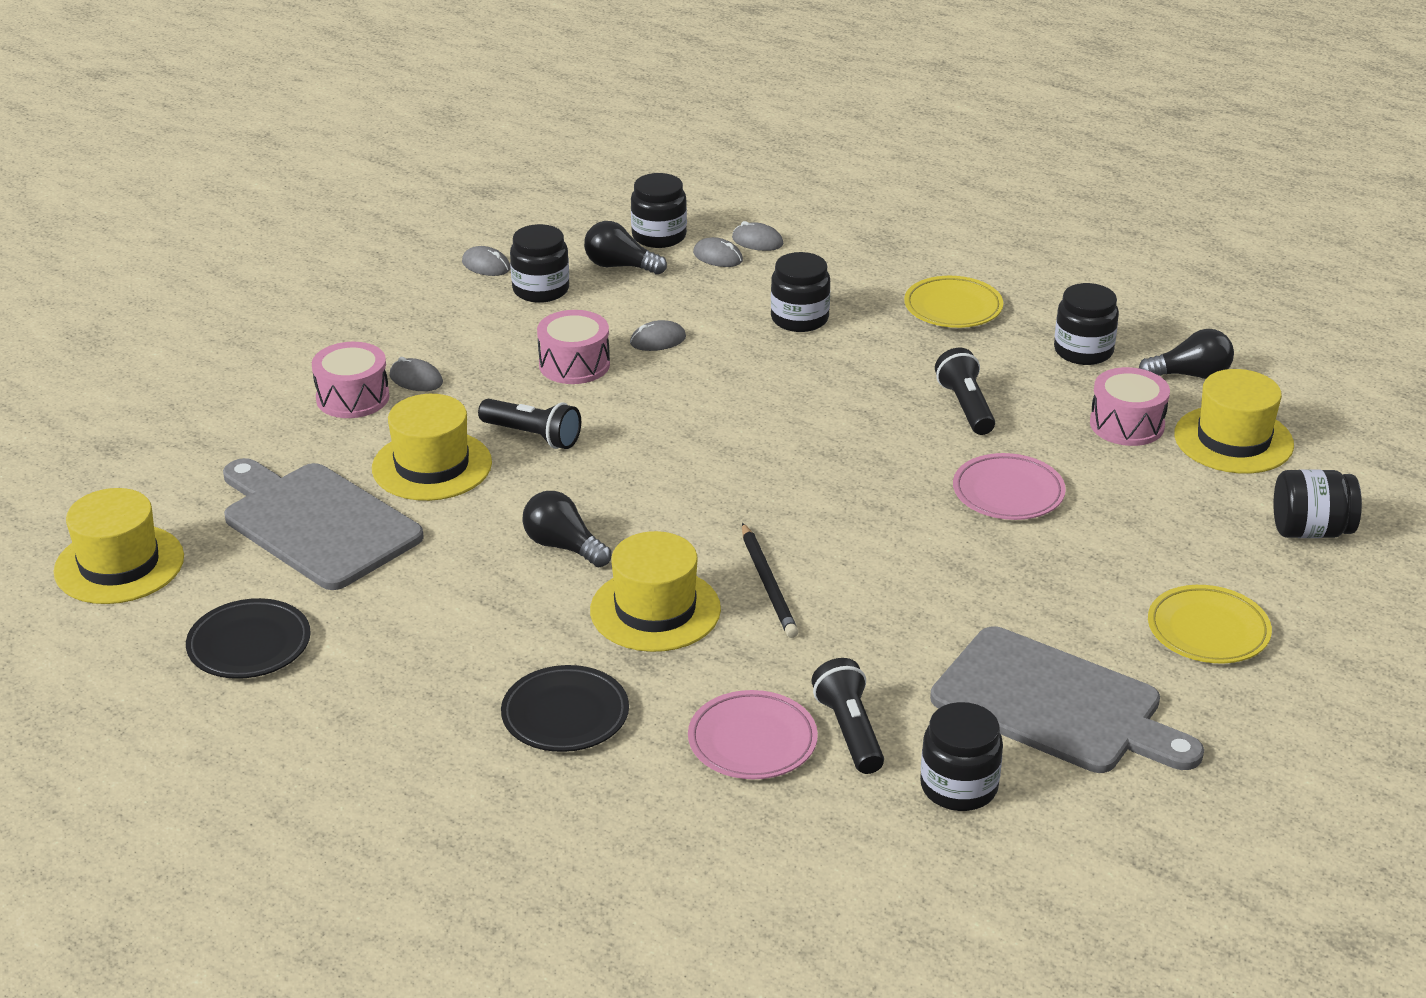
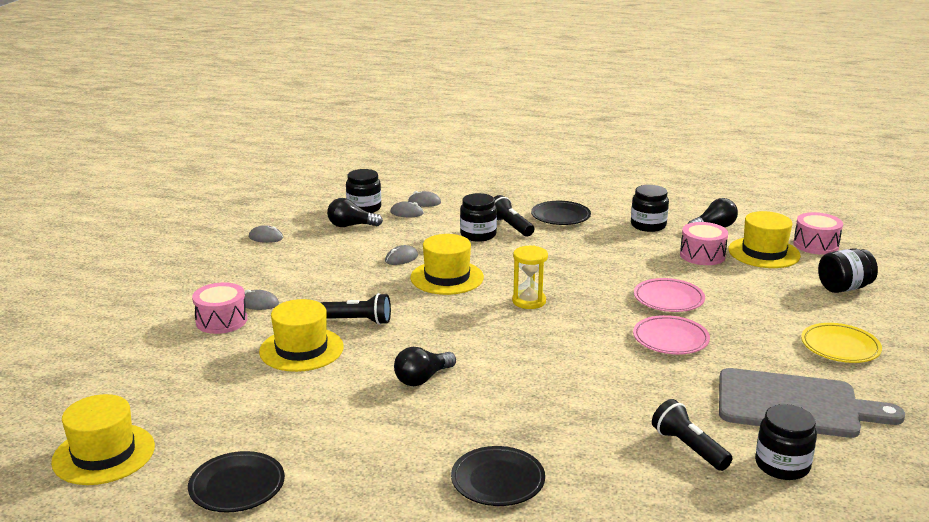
camera: 20 degrees left, 10 degrees down
(316, 523) = (241, 398): grey cutting board -> none
(541, 290) = (309, 244): black jar -> none
(563, 546) = (422, 379): black light bulb -> black light bulb turned 60 degrees counterclockwise
(574, 364) = (358, 279): pink drum -> pink drum (816, 245)
(655, 610) = (510, 403): yellow hat -> yellow hat (447, 277)
(752, 741) = (633, 468): pink plate -> pink plate (670, 339)
(768, 584) = (569, 374): black pencil -> none
(794, 453) = (529, 301): none -> yellow hourglass
(953, 308) = (560, 216): yellow plate -> black plate
(966, 406) = (608, 261): black flashlight -> black flashlight (510, 226)

